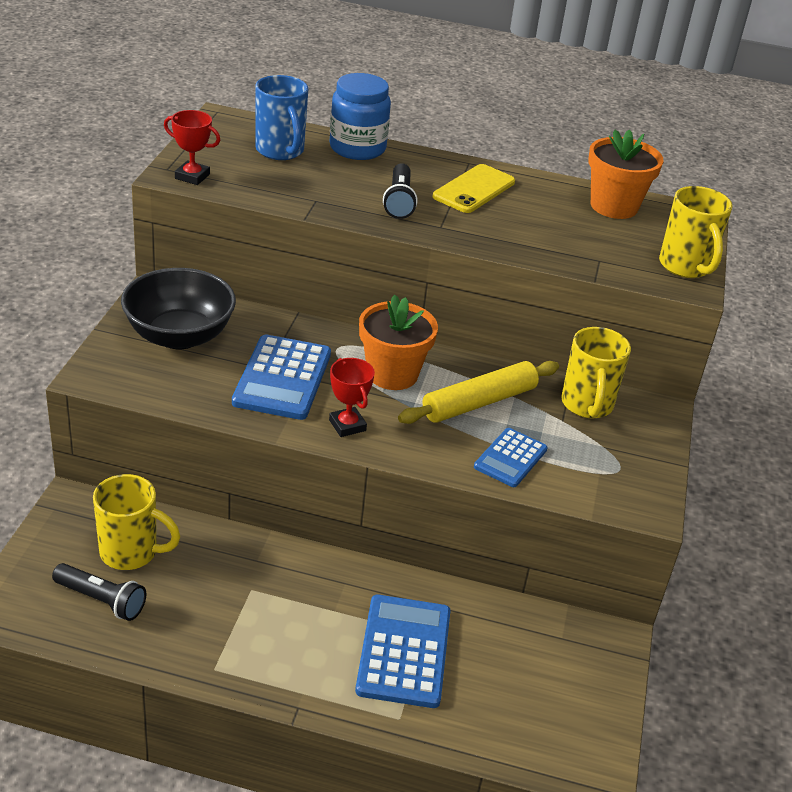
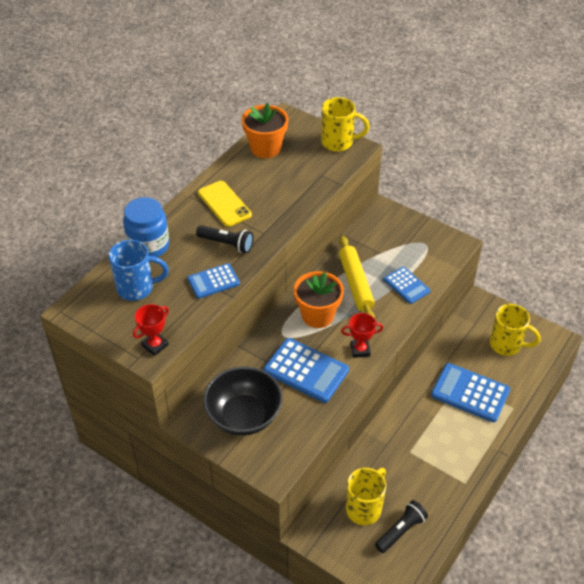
camera: 65 degrees left, 10 degrees up
(324, 201) = (213, 281): none -> blue calculator
(587, 405) = (370, 238): yellow mug -> yellow mug (506, 345)

